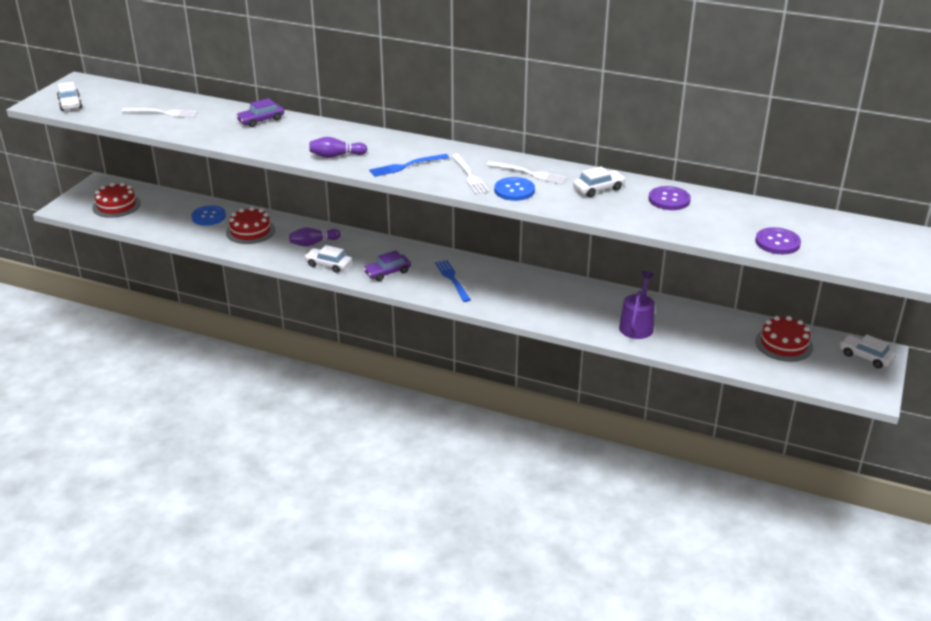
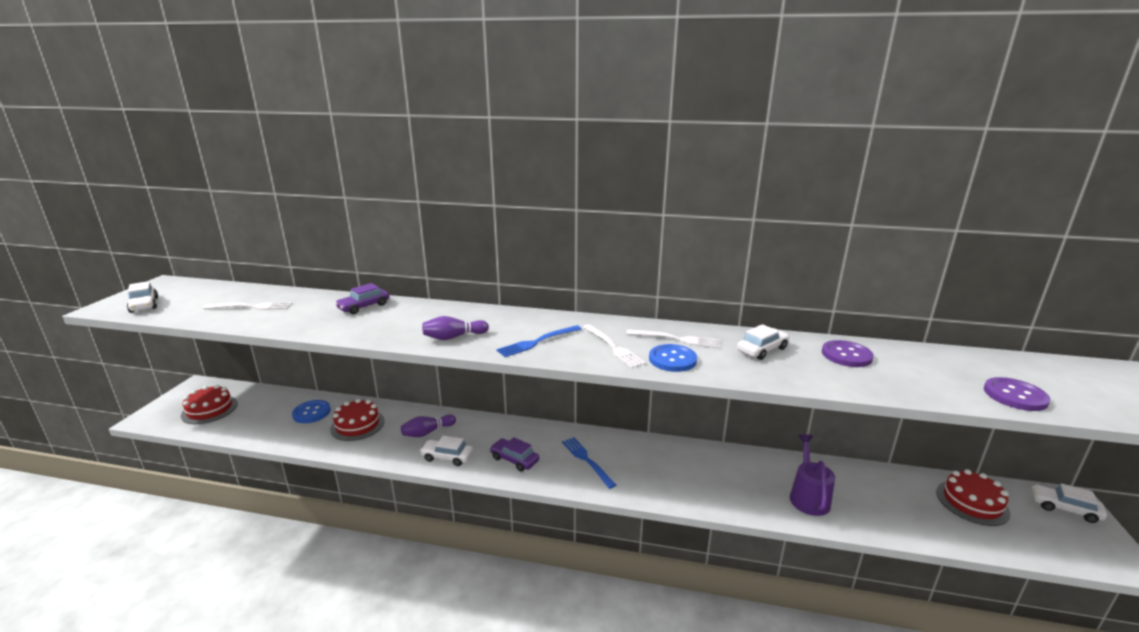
camera: 10 degrees left, 10 degrees down
(387, 272) = (514, 459): purple car -> purple car turned 75 degrees clockwise

